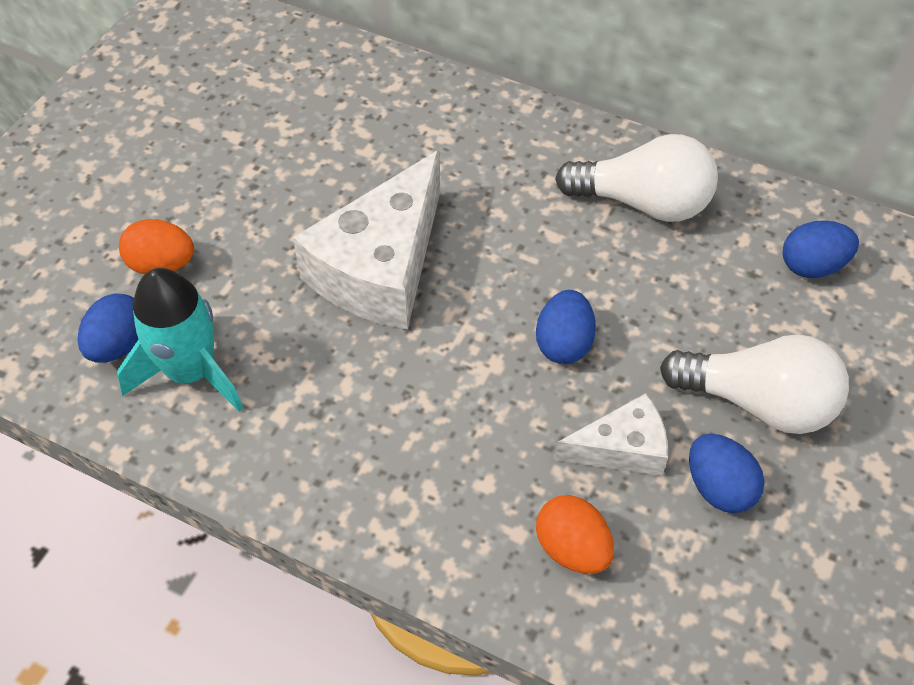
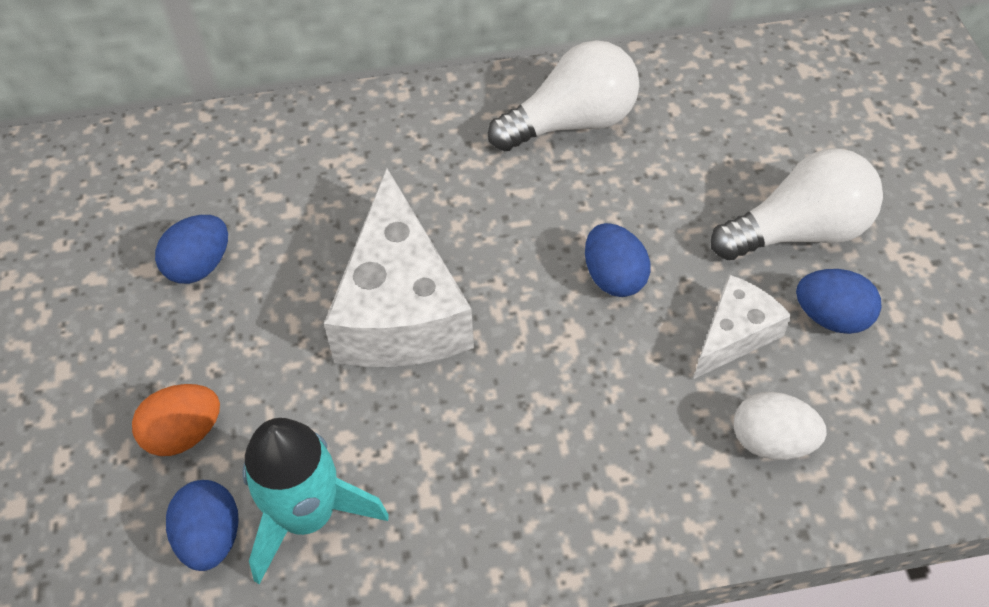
camera: 35 degrees left, 0 degrees up
(572, 548) = (771, 442): orange egg -> white egg
(812, 266) = (742, 101): blue egg -> blue egg (199, 266)

